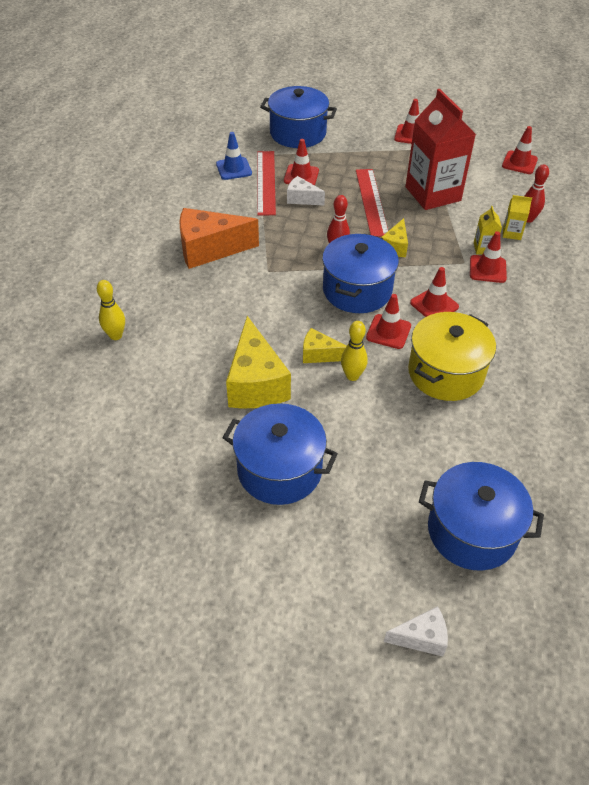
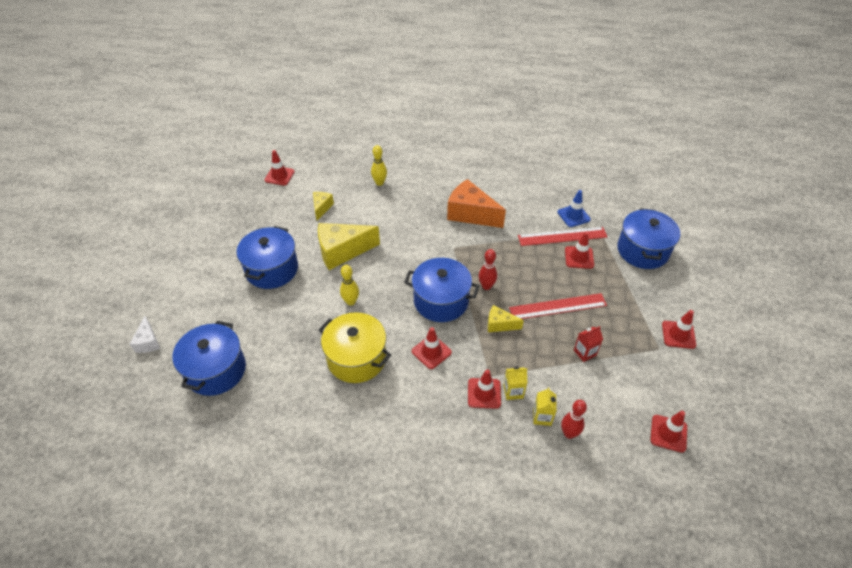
camera: 85 degrees right, 0 degrees up
(209, 249) = (470, 214): orange cheese -> orange cheese turned 45 degrees counterclockwise
(302, 199) = (547, 260): white cheese -> none
(319, 354) = (370, 282): yellow cheese -> yellow cheese (321, 208)
(388, 332) = (397, 322): red traffic cone -> red traffic cone (279, 176)
(433, 194) = (585, 353): red carton -> red carton, size x0.41

